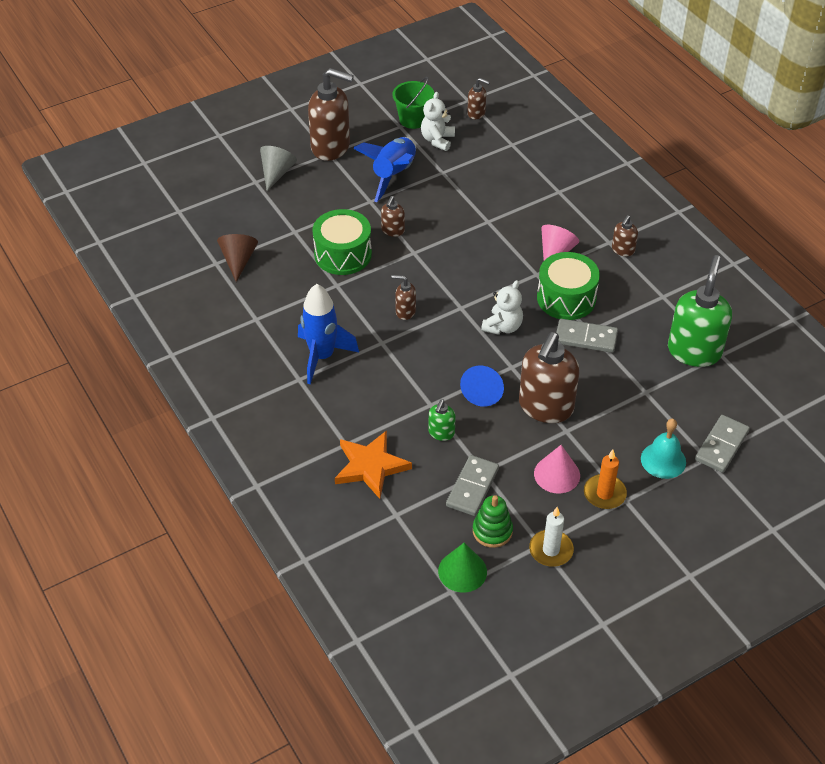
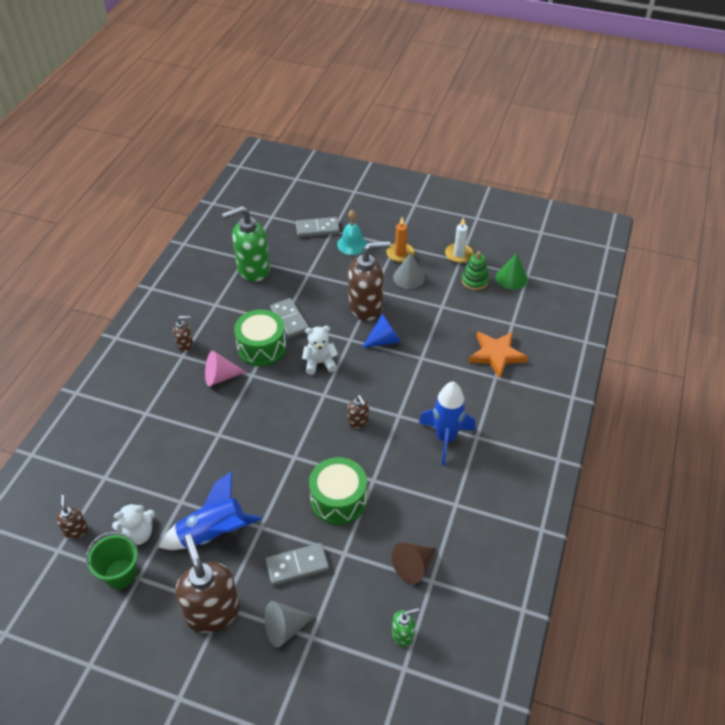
camera: 130 degrees left, 0 degrees up
(393, 231) = (282, 486): brown soap dispenser -> none
(441, 433) = (436, 339): green soap dispenser -> green soap dispenser (403, 635)
(472, 487) = (457, 304): grey domino -> grey domino (297, 565)
(557, 474) = (409, 277): pink cone -> grey cone

